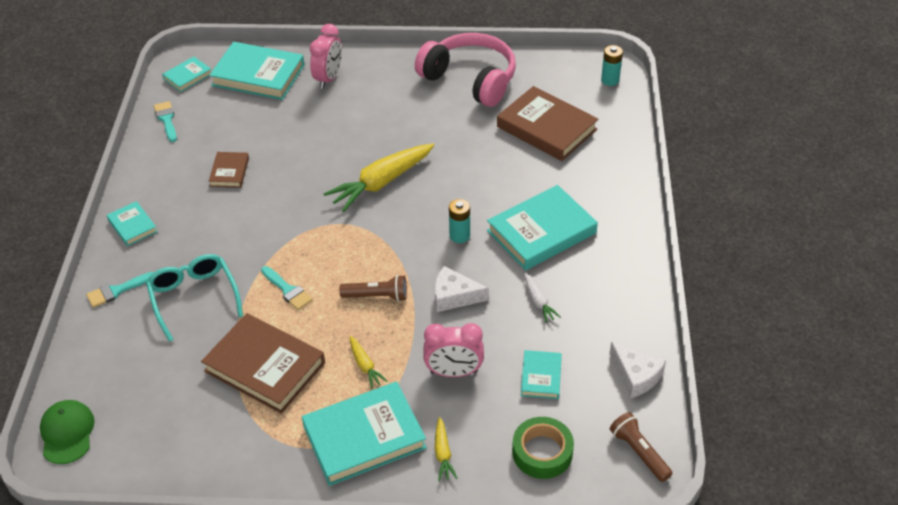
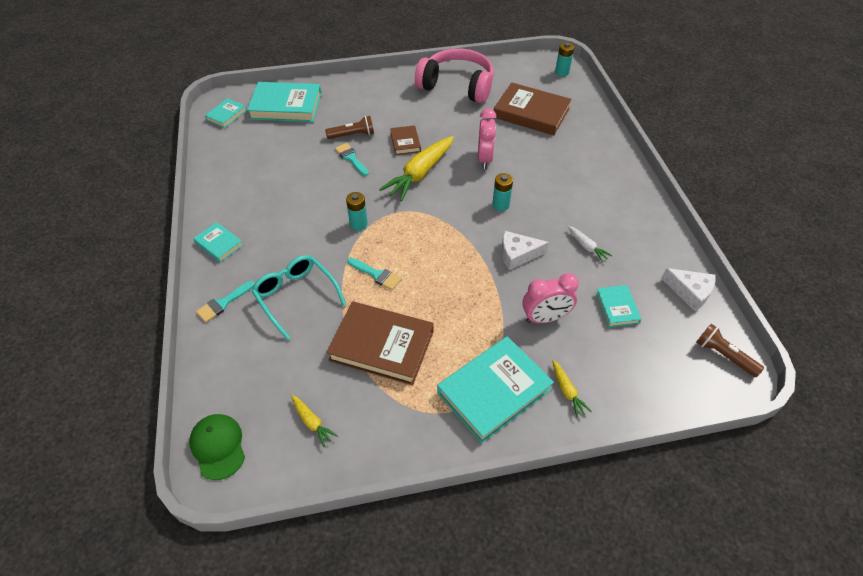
camera: 15 degrees left, 5 degrees up
(166, 120) = (220, 151): turquoise brush -> turquoise brush (351, 158)
(229, 172) = (289, 185): brown book -> brown book (405, 142)
(289, 230) = (358, 224): none -> turquoise battery
(328, 78) = (345, 100): pink clock -> pink clock (484, 159)
(365, 365) = (468, 327): yellow carrot -> yellow carrot (312, 422)
(377, 296) = (454, 266): brown flashlight -> brown flashlight (352, 135)
(541, 232) = (563, 191): turquoise book -> none
(542, 452) = (648, 372): green tape -> none

